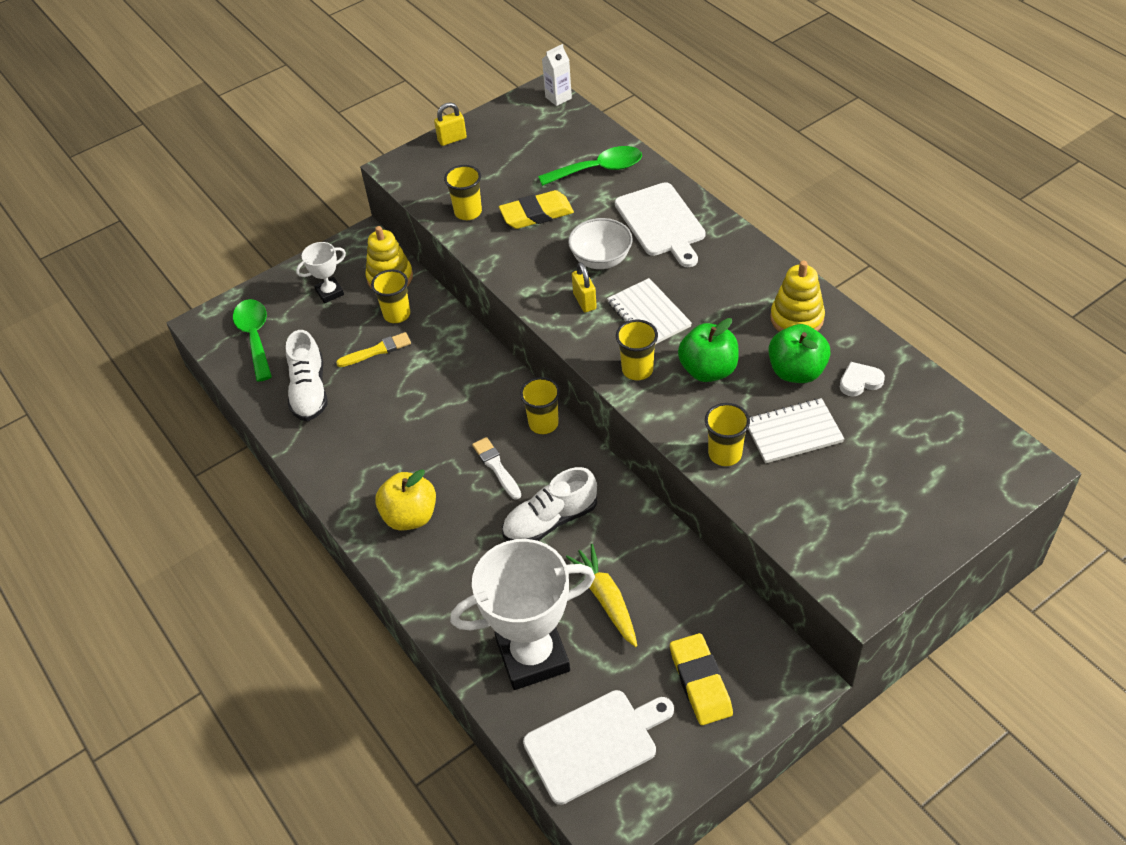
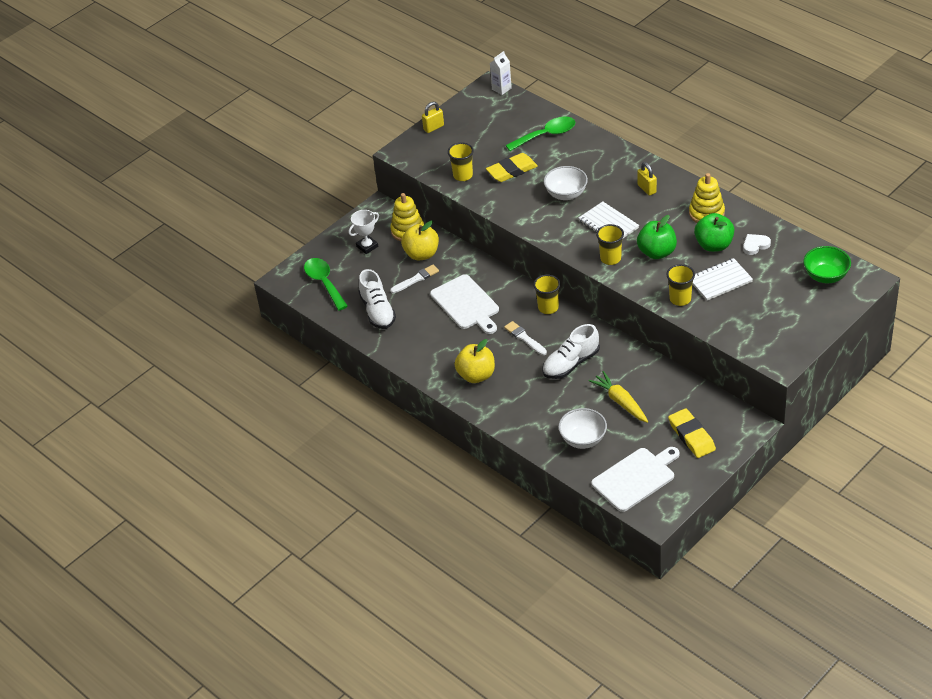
camera: 10 degrees left, 5 degrees down
(377, 350) = (416, 279): yellow brush -> white brush
(397, 314) = (421, 254): yellow cup -> yellow apple
(533, 656) = (583, 439): white trophy -> white bowl
(584, 301) = (563, 222): yellow padlock -> yellow padlock (647, 189)
(661, 223) = (600, 165): white cutting board -> white cutting board (466, 304)
(961, 451) = (825, 276): none -> green bowl

